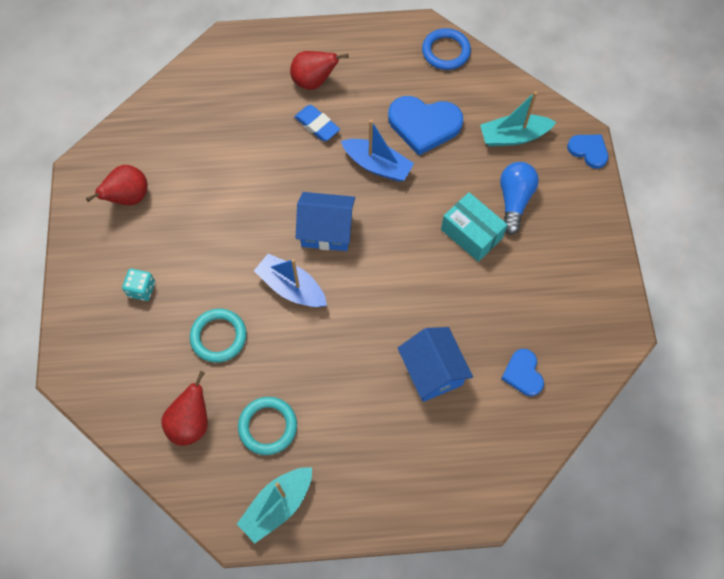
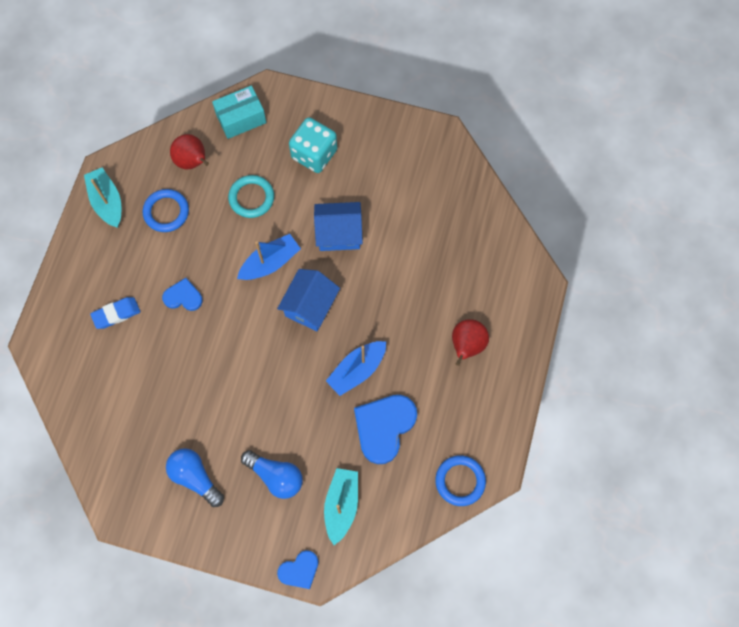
camera: 110 degrees right, 5 degrees up
(129, 197) = (401, 163): red pear -> none
(142, 289) = (314, 154): turquoise dice -> turquoise dice, size x1.85
(268, 426) = (166, 212): turquoise ring -> blue ring
(317, 125) = (418, 333): blue eraser -> blue eraser (116, 314)
(432, 371) = (154, 344): blue house -> blue house (339, 233)
(471, 234) = (259, 424): turquoise box -> turquoise box (241, 118)
(523, 374) = (121, 414): blue heart -> blue heart (183, 297)
(551, 273) = (195, 477): none -> blue light bulb

